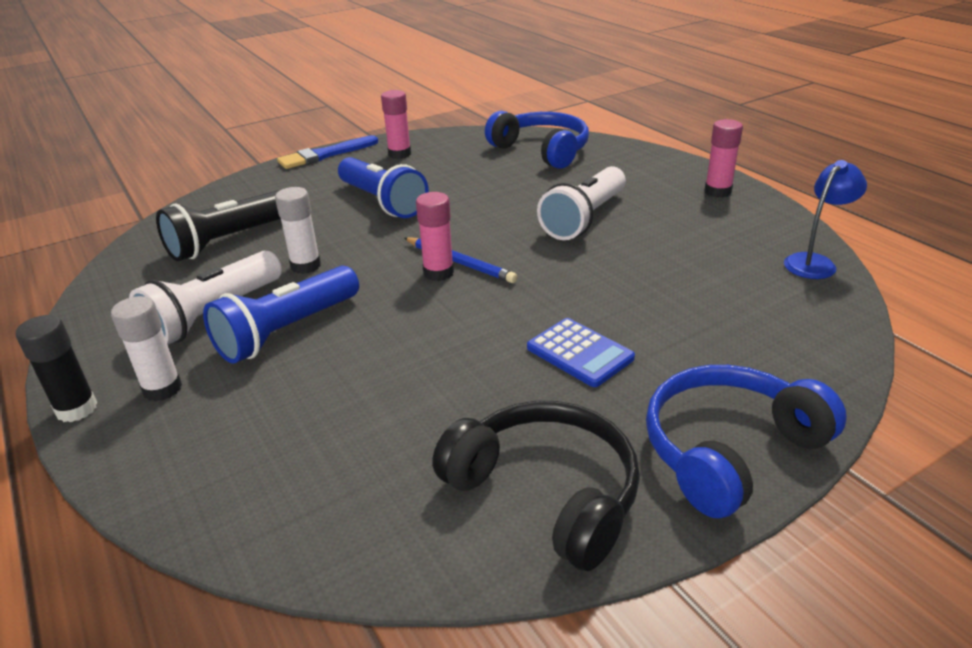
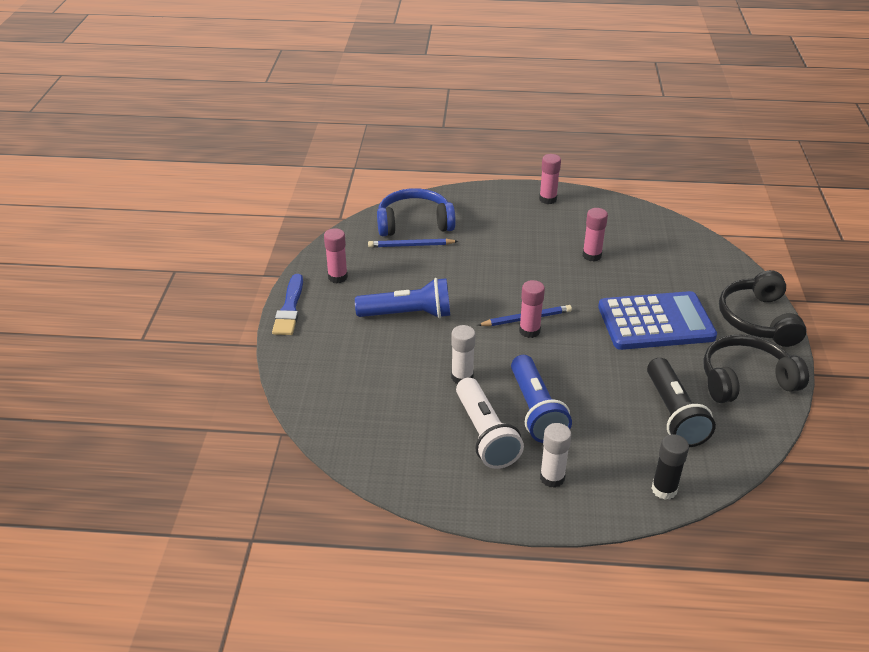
camera: 55 degrees left, 5 degrees up
(76, 409) = (541, 519): black glue stick -> black glue stick (664, 489)
(227, 241) = (384, 399): black flashlight -> black flashlight (674, 414)
(501, 162) = (411, 245): none -> blue pencil
(580, 353) = (655, 322): blue calculator -> blue calculator, size x1.93
(584, 219) = (526, 254): white flashlight -> none
(653, 256) = (592, 255): none -> pink glue stick
(729, 450) = (757, 320): blue headphones -> black headphones
(815, 262) = (648, 217): blue lamp -> none

